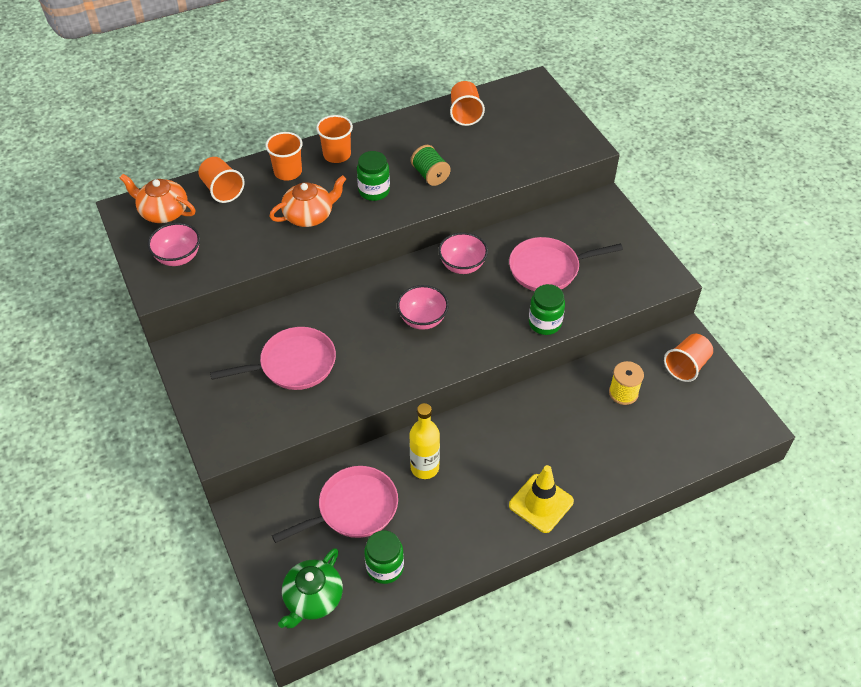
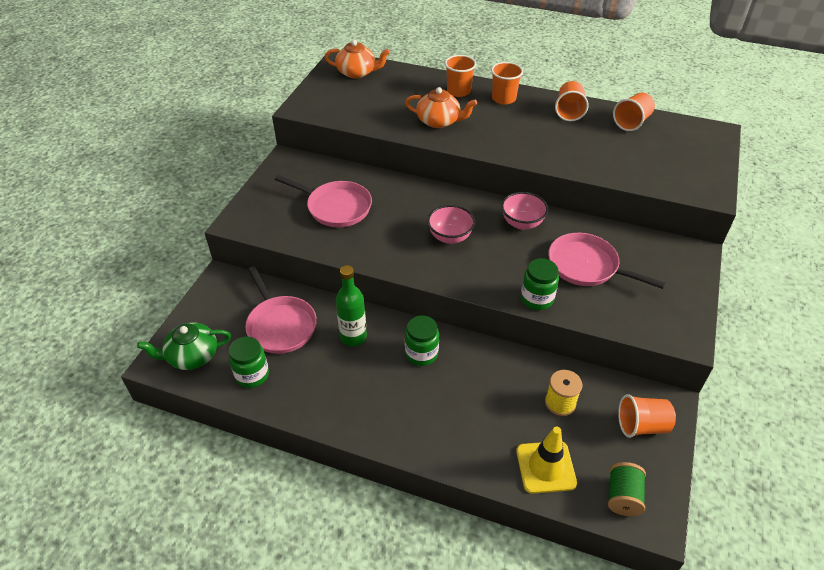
camera: 45 degrees right, 5 degrees down
(163, 212) = (357, 72): orange teapot -> orange teapot turned 120 degrees clockwise
(178, 257) = (333, 99): pink bowl -> none
(222, 190) = (406, 79): orange cup -> orange cup (569, 112)
(353, 508) = (280, 325): pink pan -> pink pan turned 45 degrees clockwise
(374, 191) = (500, 131): green jar -> green jar (421, 354)
(424, 467) = (353, 337): yellow bottle -> green bottle
(430, 175) = (554, 144): green spool -> green spool (623, 496)
(541, 503) = (400, 424): yellow traffic cone -> yellow traffic cone (545, 467)

